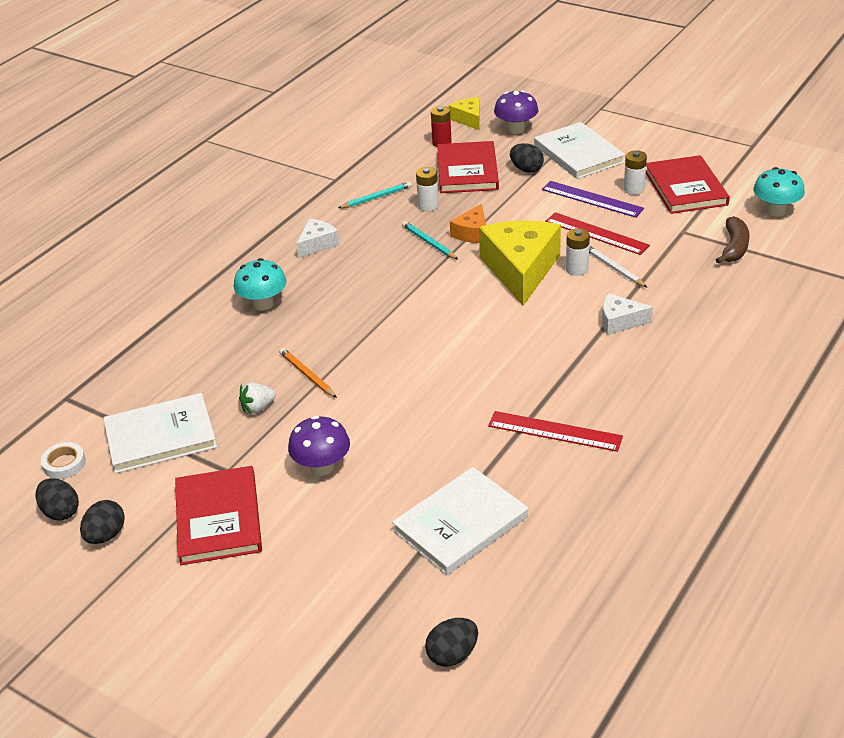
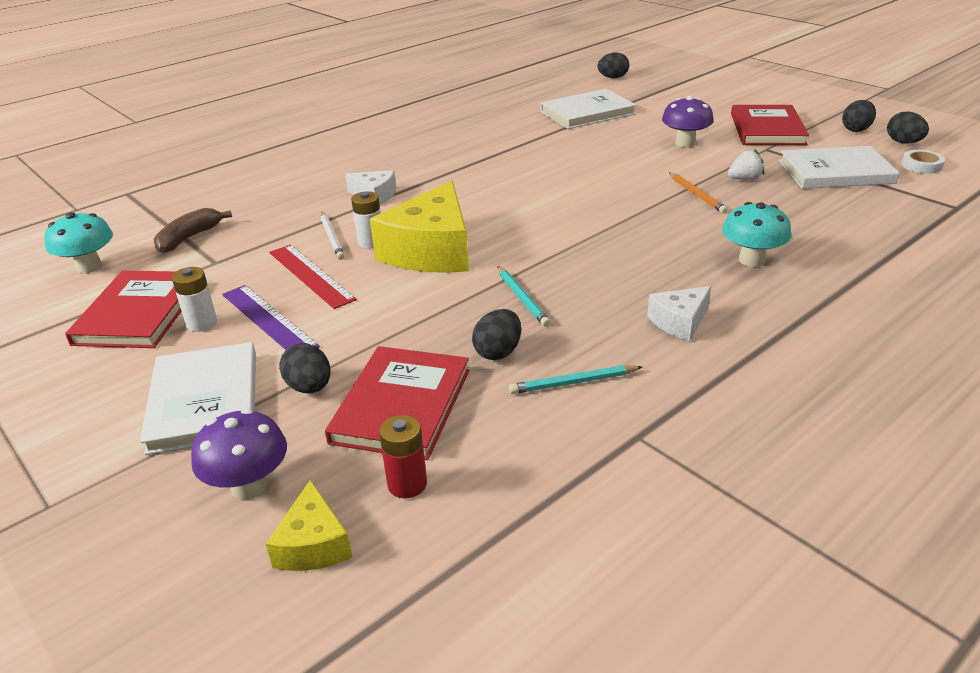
camera: 165 degrees left, 5 degrees down
(428, 206) = (498, 352): white battery -> black egg
(472, 233) = (459, 301): orange cheese -> none
(554, 431) = (492, 142): red ruler -> none

